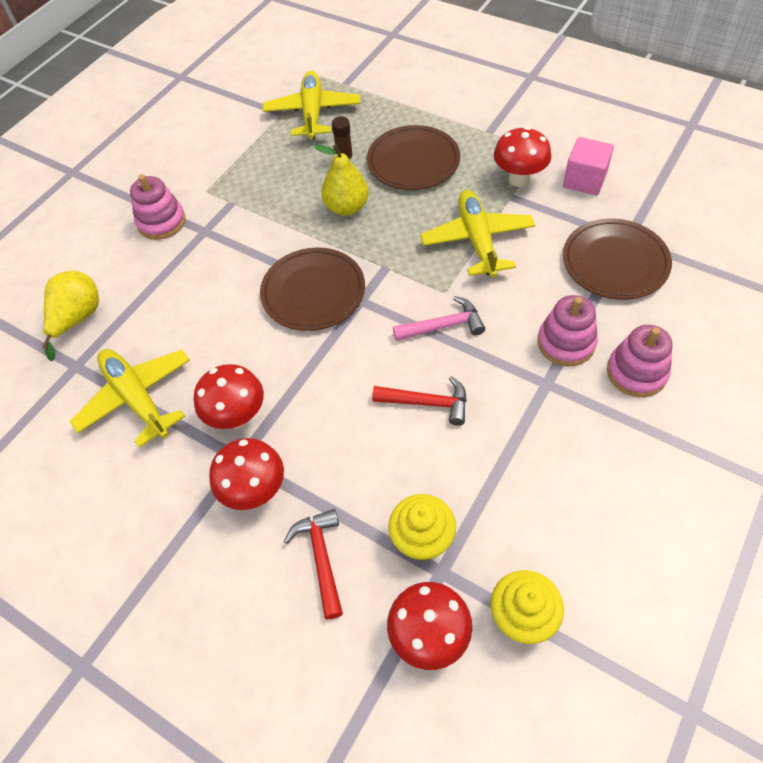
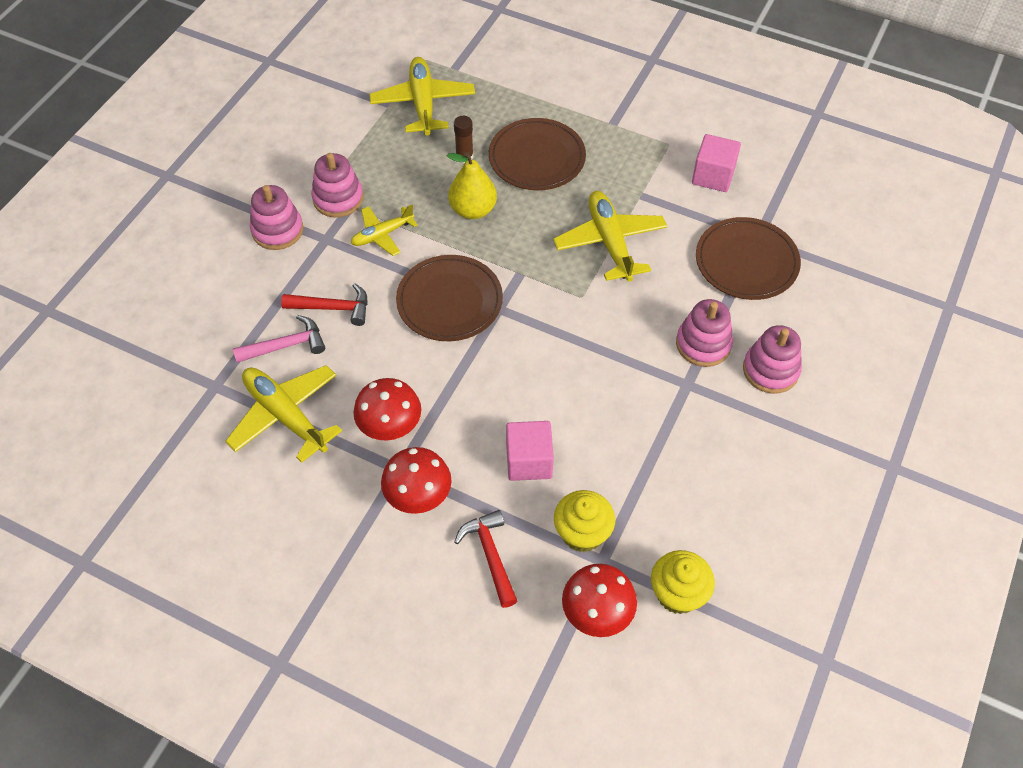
camera: 10 degrees left, 0 degrees up
(77, 319) = (207, 337): yellow pear -> none
(222, 195) = (338, 198): none -> pink stacking toy
(258, 228) = (382, 235): none -> yellow plane
(373, 457) = (529, 461): none -> pink cube
(428, 403) = (575, 407): red hammer -> red hammer (333, 308)
(444, 326) = (584, 331): pink hammer -> pink hammer (286, 345)
(519, 179) = (647, 176): red mushroom -> none

